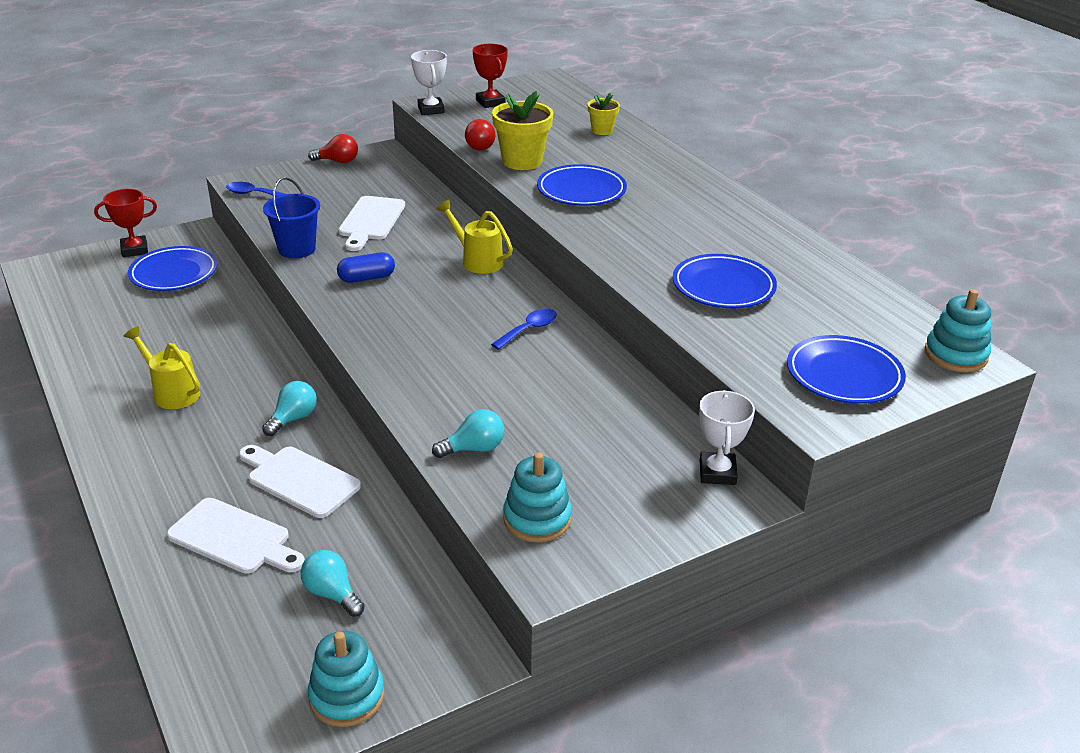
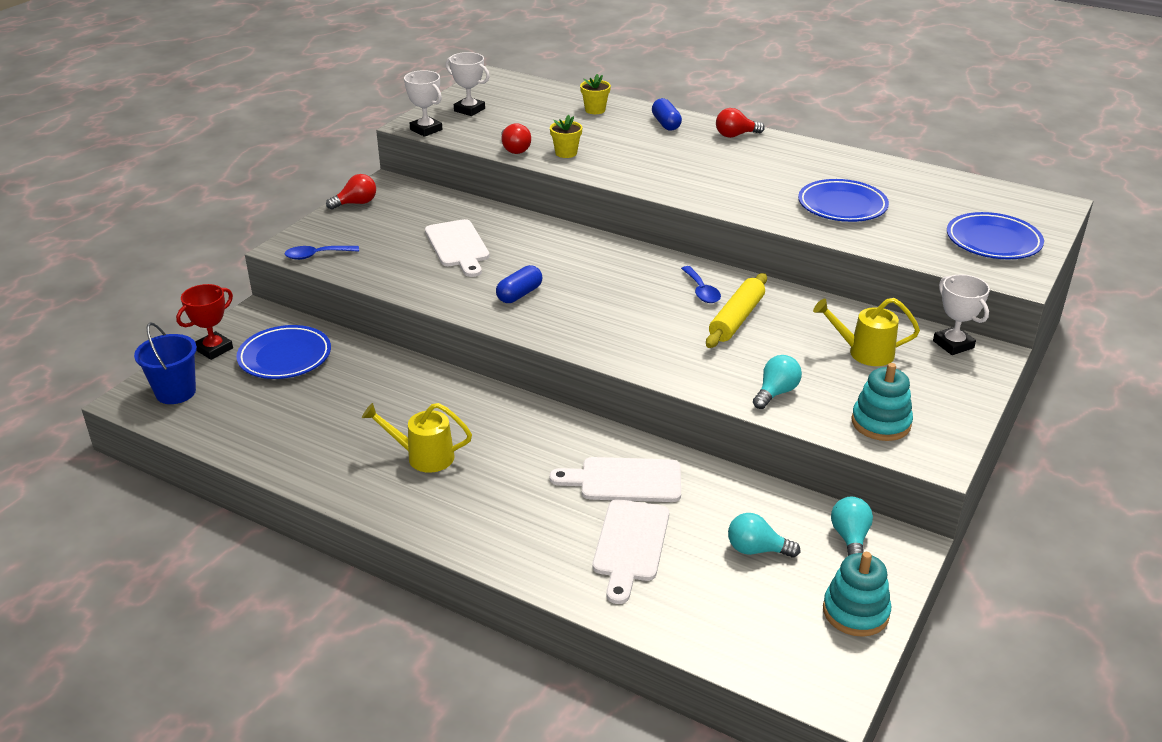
camera: 30 degrees left, 0 degrees up
(234, 538) = (630, 545): white cutting board -> white cutting board turned 105 degrees clockwise
(293, 418) = (557, 436): turquoise light bulb -> turquoise light bulb (850, 538)
(297, 249) = (424, 290): blue bucket -> blue bucket (175, 392)
(477, 260) = (591, 251): yellow watering can -> yellow watering can (863, 352)
(490, 102) = (469, 110): red trophy -> white trophy
(522, 161) = (566, 153): yellow flower pot -> yellow flower pot, size x0.56
(528, 367) = (736, 319): none -> yellow rolling pin
(529, 329) = (701, 291): blue spoon -> blue spoon turned 150 degrees clockwise
(581, 191) = (645, 164): blue plate -> none
(652, 160) = (666, 124): none -> blue capsule
(707, 189) = (735, 135): none -> red light bulb
(955, 355) = (1038, 204): turquoise stacking toy -> none

